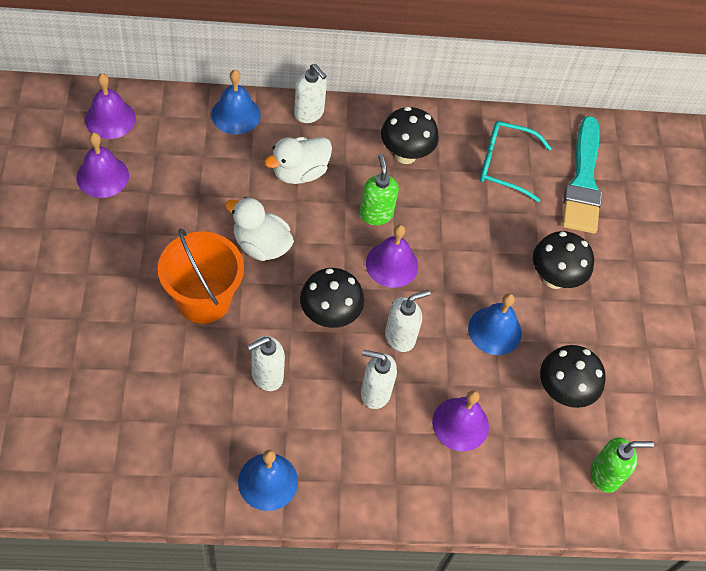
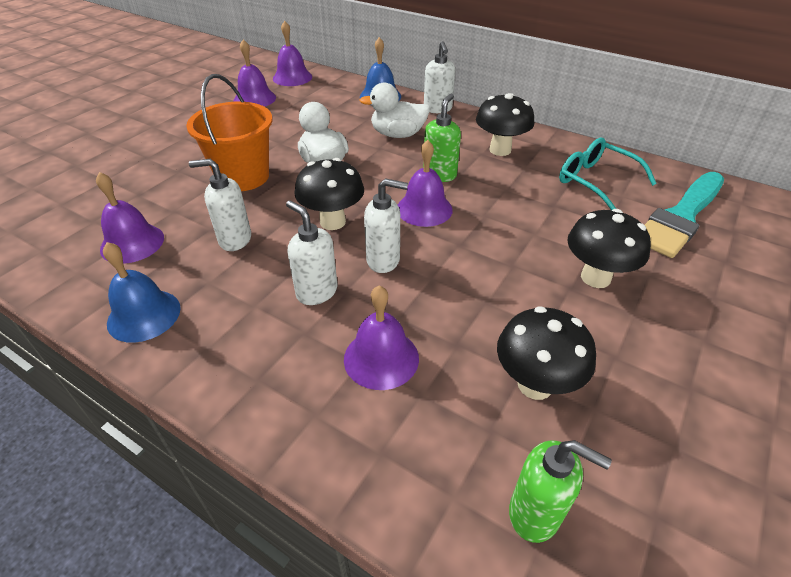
camera: 40 degrees right, 15 degrees down
(183, 424) = (132, 243): none -> purple bell
(494, 330) = (490, 294): blue bell -> none

